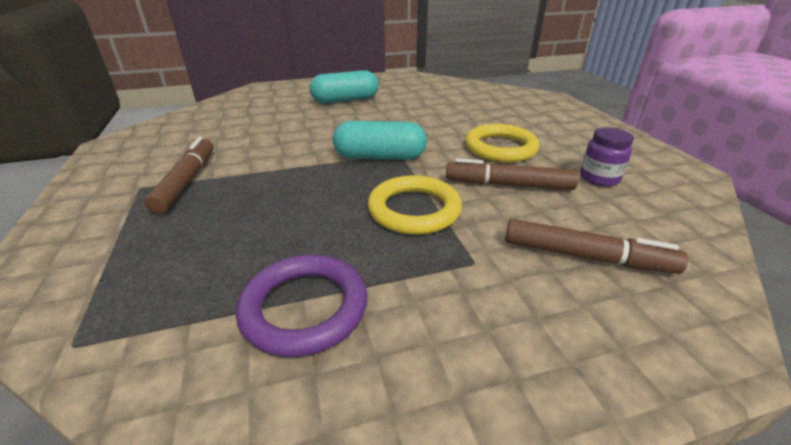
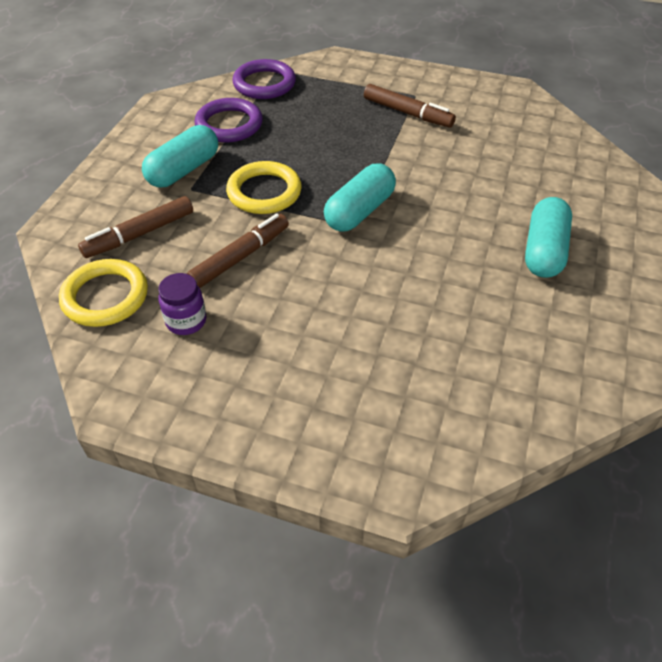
camera: 125 degrees right, 15 degrees up
(137, 336) = (264, 84): none -> purple ring
(452, 291) = (183, 170): none -> turquoise capsule
(500, 148) = (301, 298): yellow ring -> yellow ring (105, 297)

